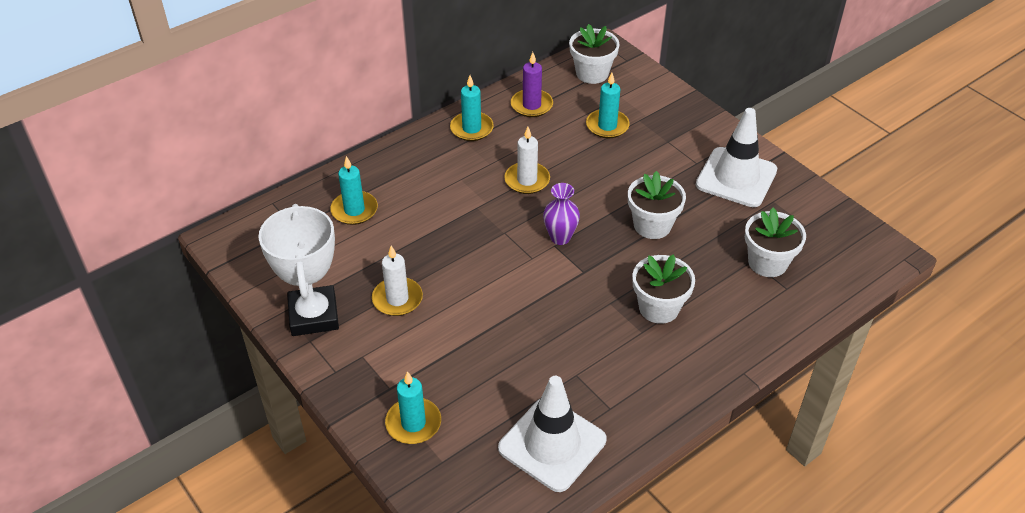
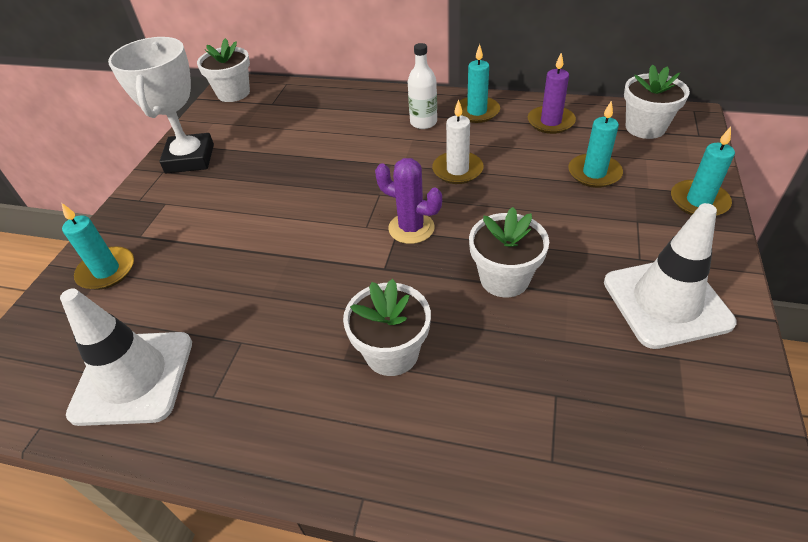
camera: 55 degrees right, 0 degrees up
(313, 315) = (190, 159): white trophy -> white trophy turned 45 degrees counterclockwise
(354, 210) = (317, 115): turquoise candle -> turquoise candle (699, 201)
(397, 299) = (242, 185): white candle -> none
(447, 161) = (423, 122): none -> white bottle
(560, 237) = (411, 228): purple vase -> purple cactus
(767, 262) = (571, 413): white flower pot -> white flower pot (233, 93)

